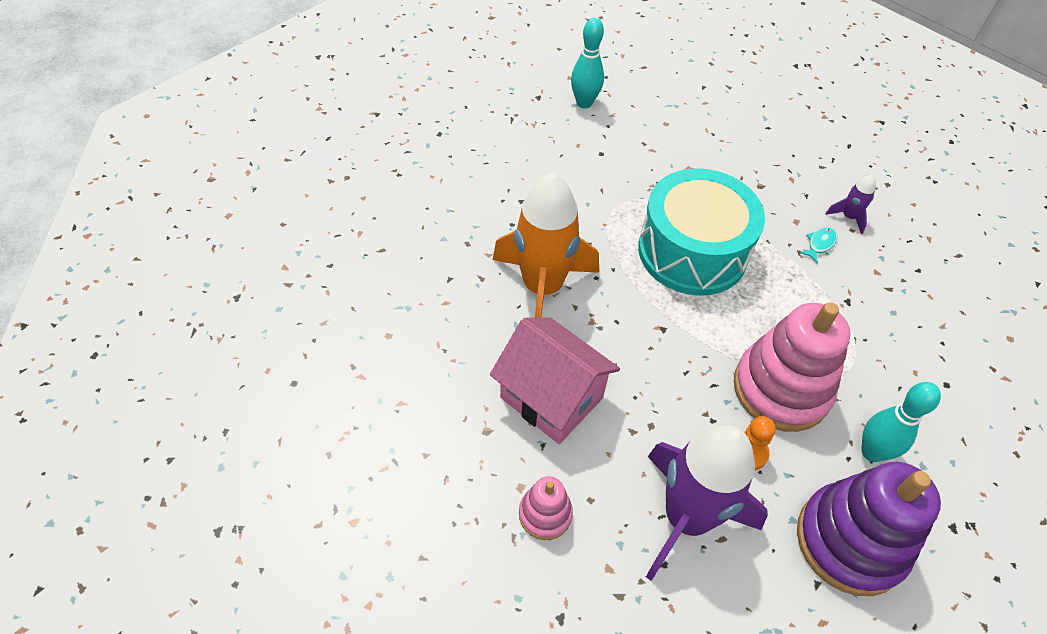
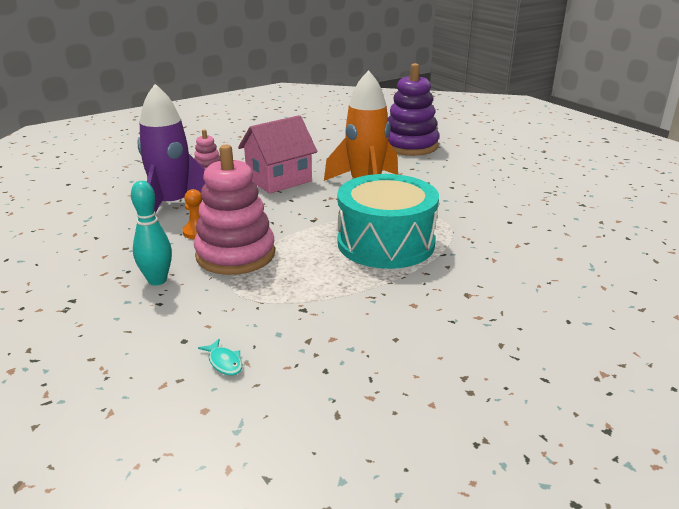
camera: 105 degrees right, 25 degrees down
(584, 103) = (580, 222): turquoise bowling pin -> none
(819, 244) = (379, 311): turquoise fish -> turquoise fish (224, 362)
(848, 217) = (414, 341): purple rocket -> none
(850, 541) = (107, 254): purple stacking toy -> purple stacking toy (410, 146)

